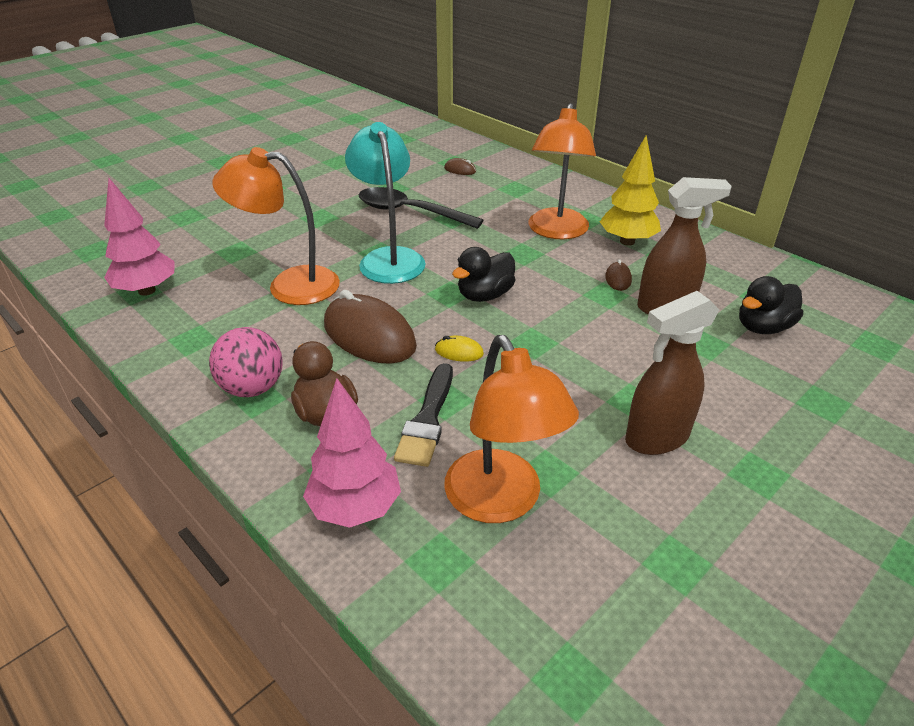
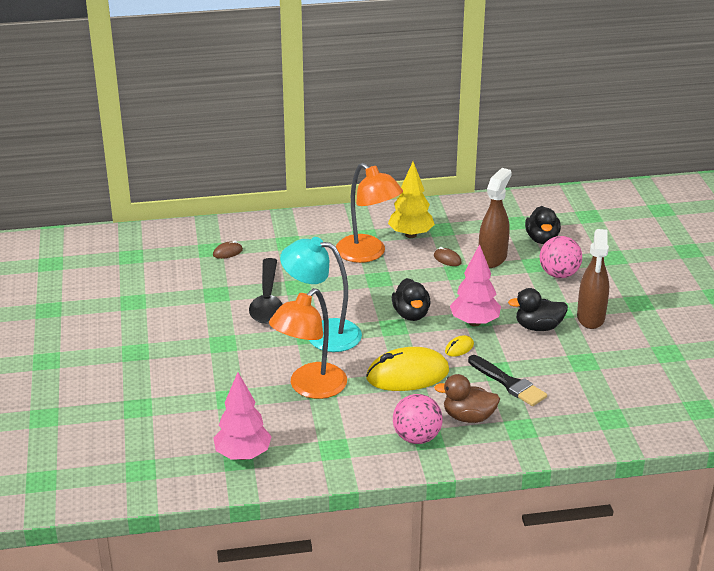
camera: 55 degrees left, 5 degrees down
(355, 508) = (554, 432): pink tree -> pink tree (474, 322)
(369, 335) = (407, 375): brown mouse -> yellow mouse
(410, 212) = (267, 300): black spoon -> black spoon turned 60 degrees counterclockwise
(501, 502) = (591, 385): orange lamp -> none
(575, 397) = (538, 327): none -> black duck
(711, 370) = (559, 274): none -> pink ball

